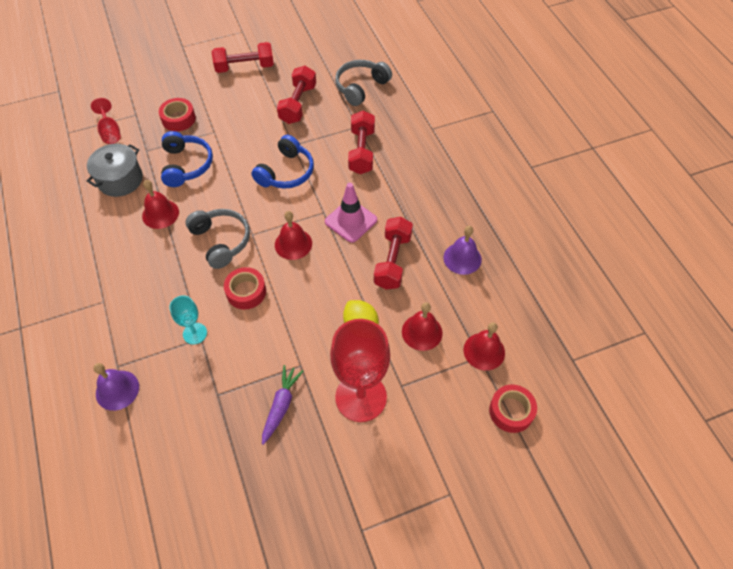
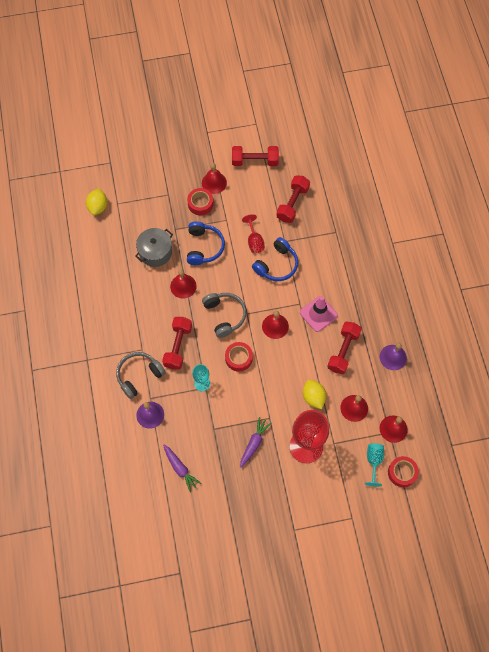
camera: 10 degrees right, 10 degrees up
(41, 139) = (98, 207): none -> yellow lemon
(110, 132) = (149, 208): red goblet -> red goblet (254, 241)
(168, 463) = (180, 468): none -> purple carrot
(195, 95) = (214, 182): none -> red bell
(361, 87) = (344, 195): grey headphones -> grey headphones (139, 376)
(361, 151) = (335, 255): red dumbbell -> red dumbbell (178, 346)
(465, 402) = (373, 461): none -> turquoise goblet

